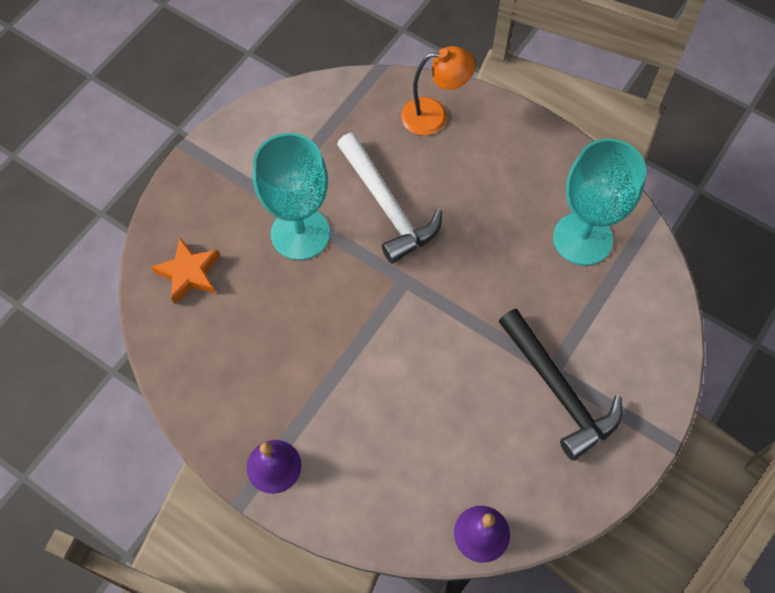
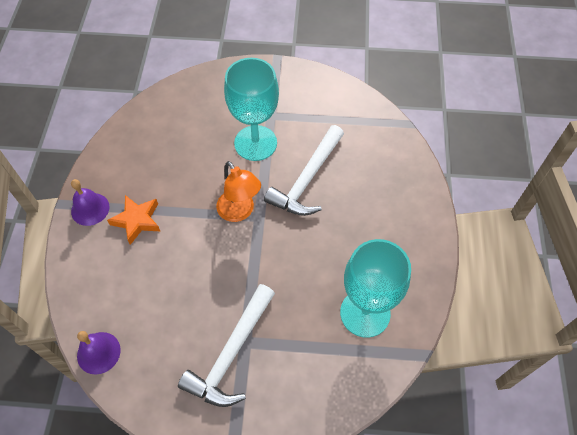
camera: 60 degrees right, 5 degrees down
(189, 274) = (193, 103): orange star -> orange star (137, 221)
(434, 116) = (396, 172): orange lamp -> orange lamp (239, 212)
(558, 390) = (231, 353): black hammer -> white hammer

